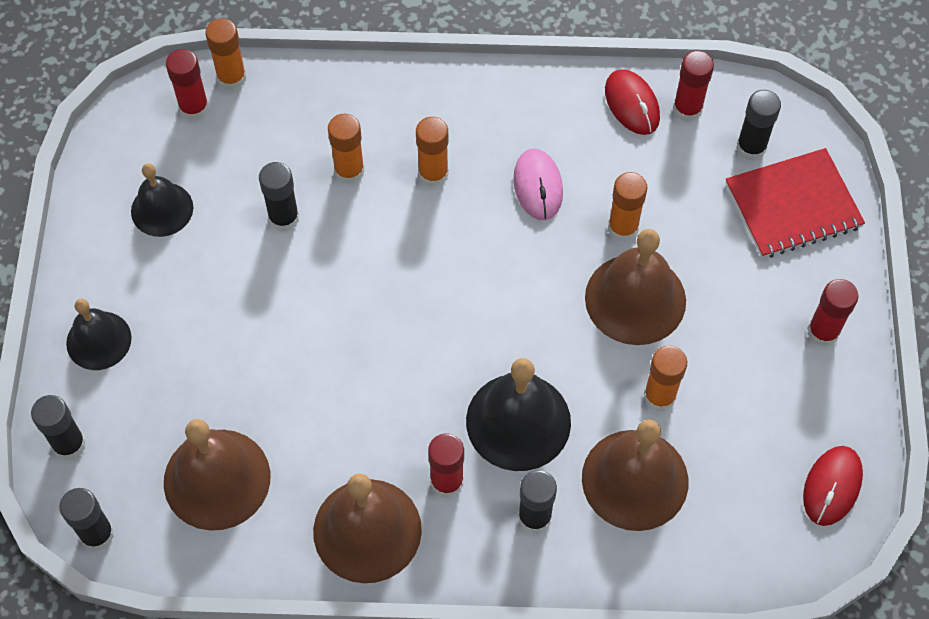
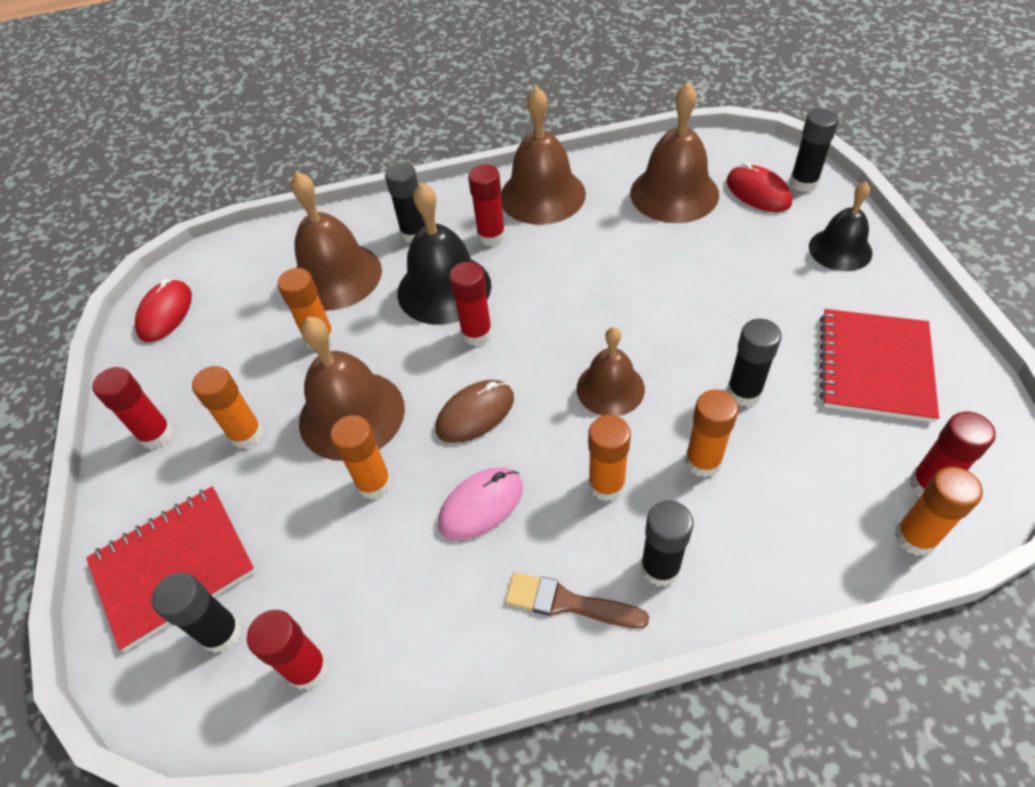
camera: 170 degrees right, 10 degrees down
(97, 534) = (740, 145): black glue stick -> black glue stick (660, 567)
(162, 209) = (874, 366): black bell -> red notebook
(395, 256) = (610, 388): none -> brown bell
(494, 102) = (568, 603): none -> brown brush
(498, 352) = (477, 334): none -> red glue stick
(522, 267) = (475, 414): none -> brown mouse
(538, 186) = (481, 505): pink mouse -> pink mouse turned 75 degrees clockwise
(632, 104) = (384, 654): red mouse -> red mouse (758, 192)
(735, 307) = (246, 434): none -> orange glue stick

